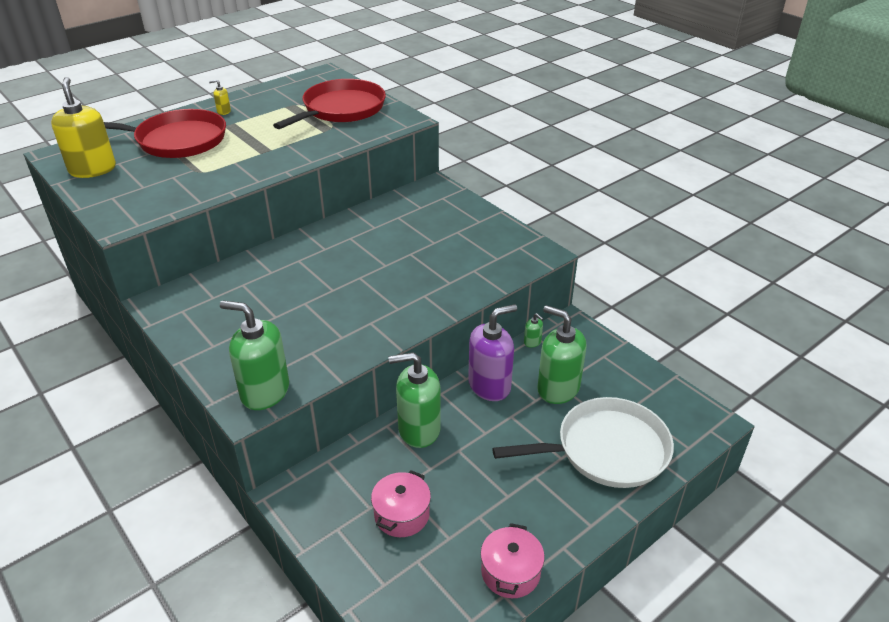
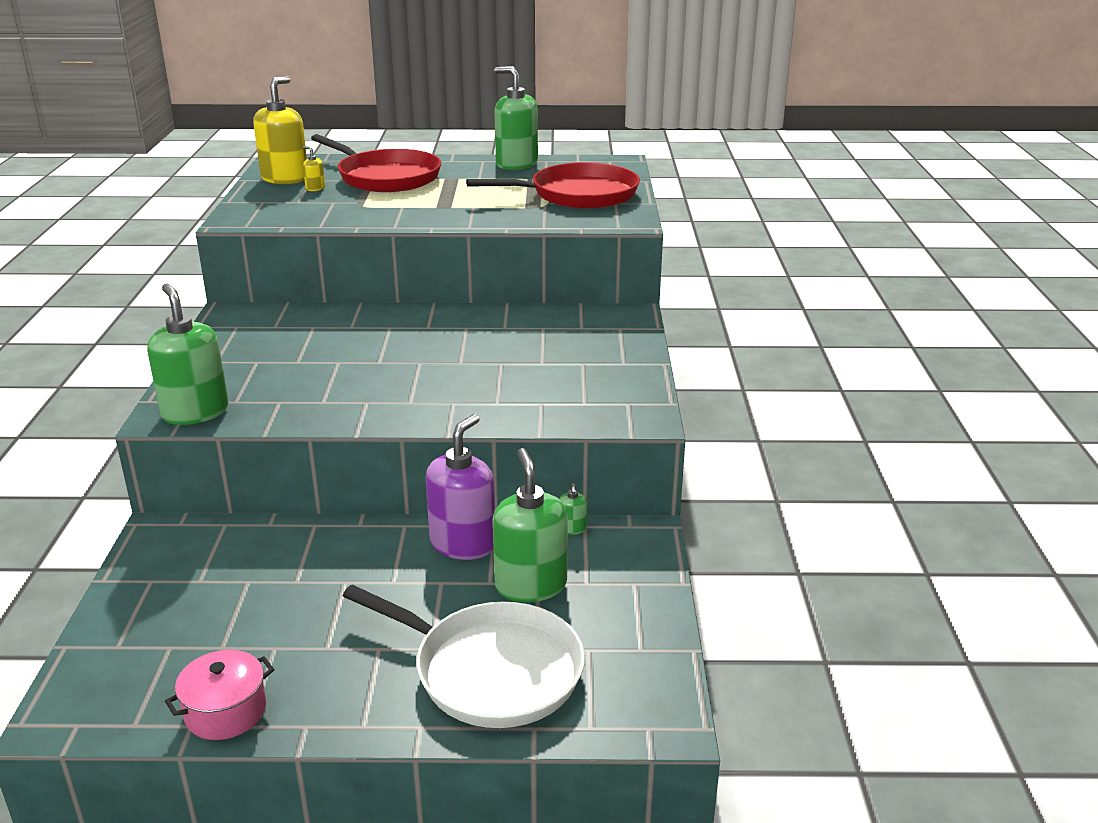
camera: 40 degrees right, 10 degrees down
(223, 111) = (465, 167): yellow soap dispenser -> yellow soap dispenser (315, 188)
(402, 514) = (214, 603): pink pot -> none
(419, 429) = (337, 543): green soap dispenser -> green soap dispenser (516, 164)
(489, 385) = (463, 544): purple soap dispenser -> purple soap dispenser turned 75 degrees counterclockwise

